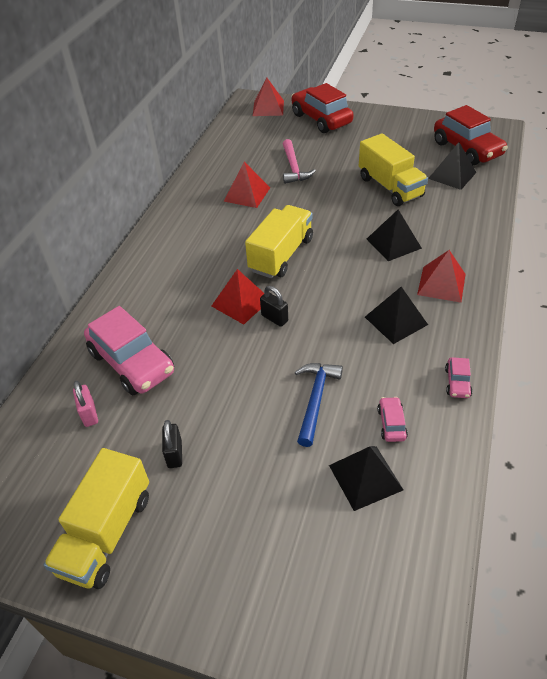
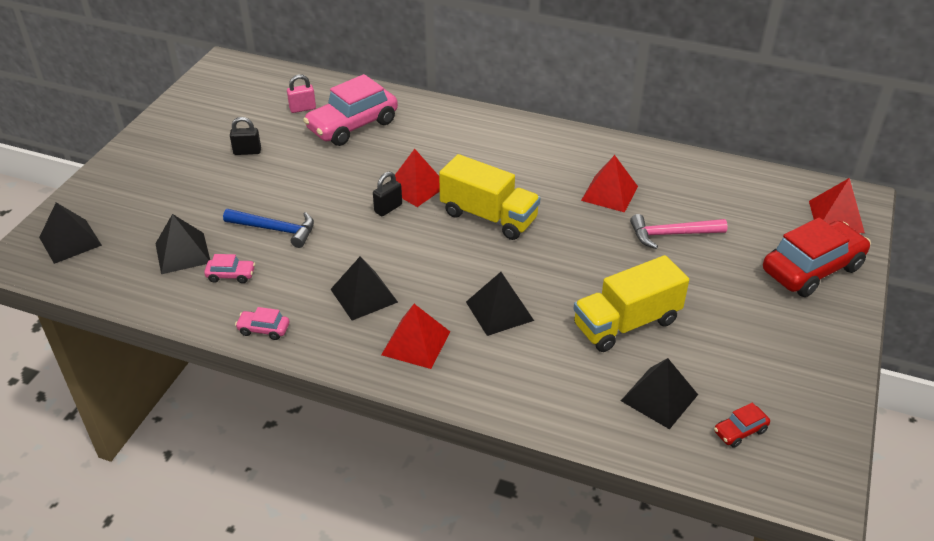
camera: 90 degrees right, 5 degrees down
(106, 533) = (193, 124): yellow truck -> none
(365, 618) = (70, 241): none -> black pyramid
(467, 149) = (740, 431): red car -> red car, size x0.43

